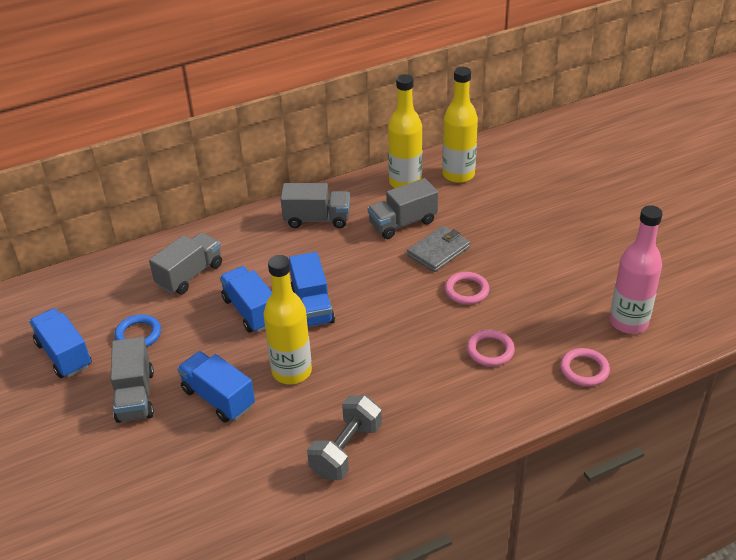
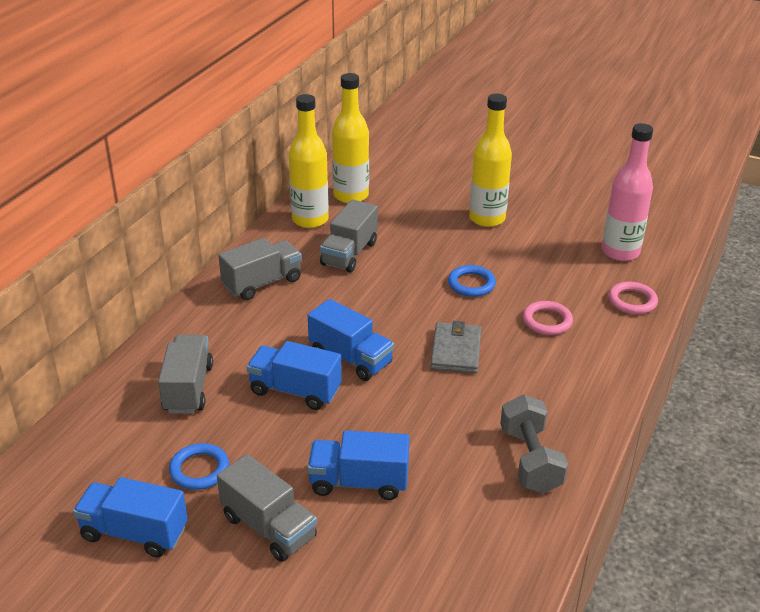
camera: 40 degrees left, 5 degrees down
(292, 371) = (400, 422): yellow bottle -> yellow bottle (487, 219)
(438, 251) = (409, 263): grey wallet -> grey wallet (456, 351)
(466, 291) = (471, 284): pink ring -> blue ring

